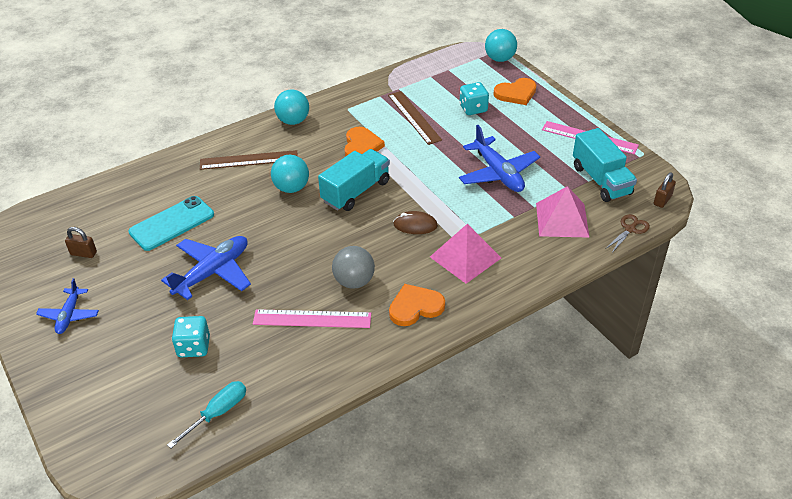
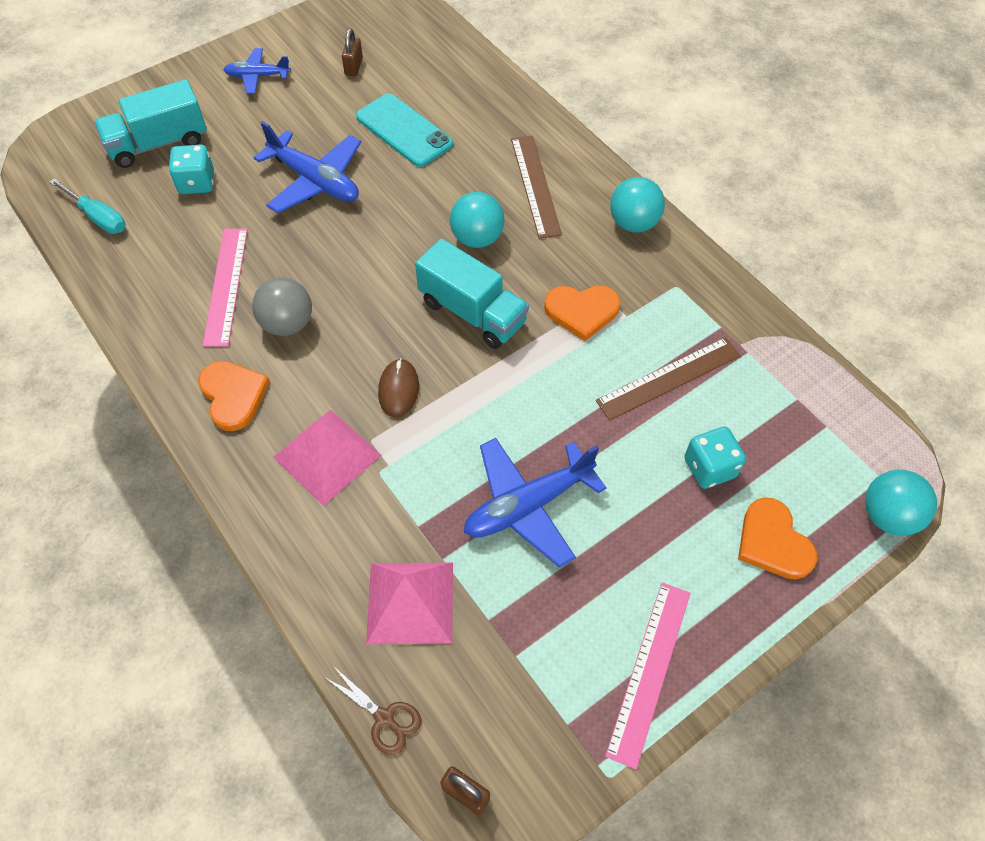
camera: 85 degrees right, 15 degrees up
(601, 180) = (519, 681): turquoise truck -> turquoise truck (158, 144)

